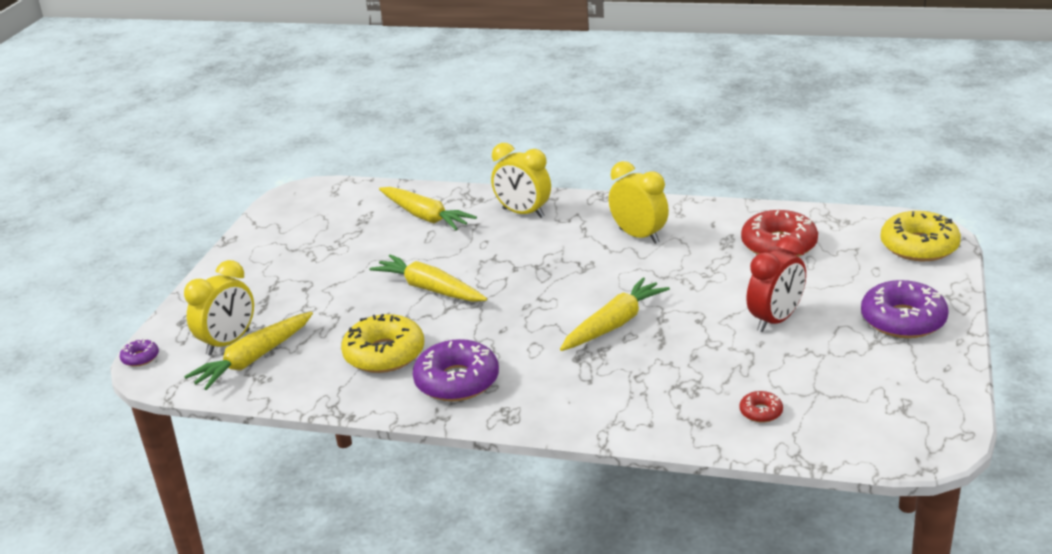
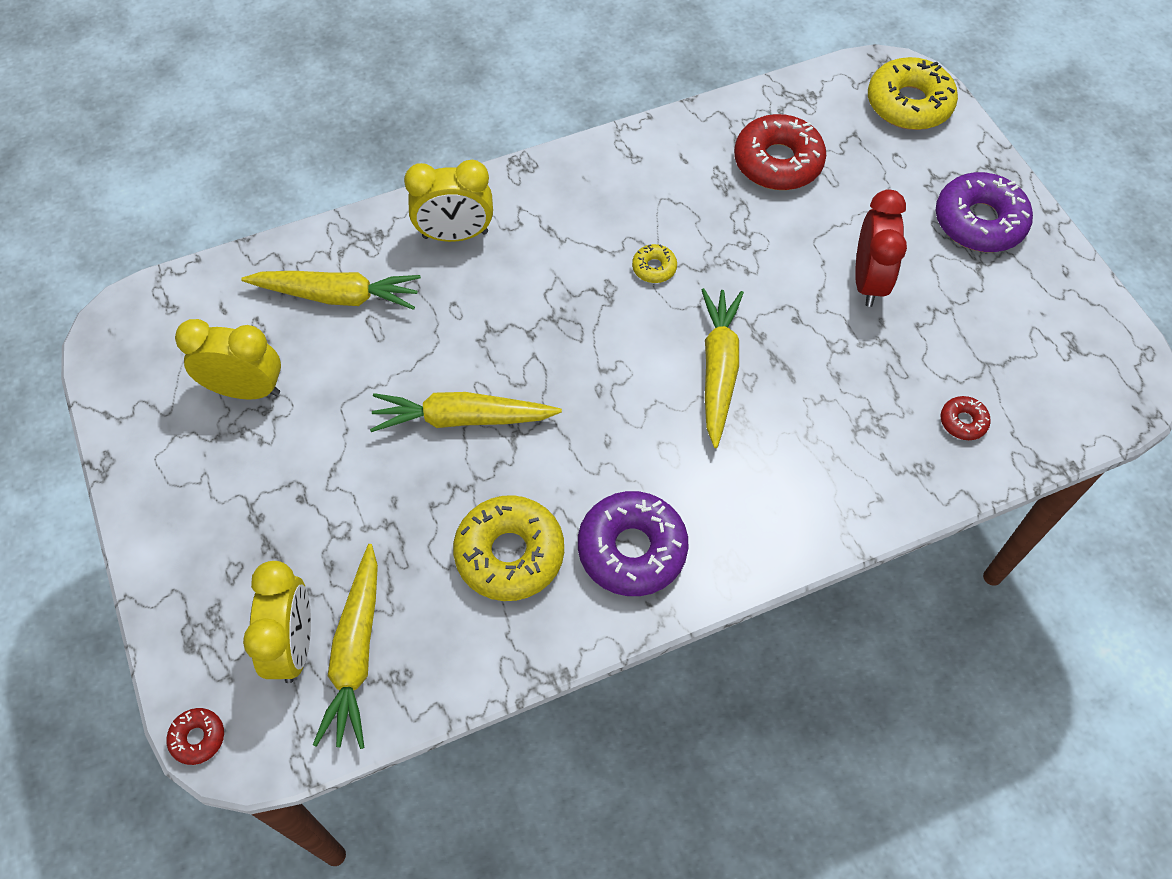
camera: 40 degrees left, 30 degrees up
(140, 358) = (198, 738): purple donut -> red donut
(629, 265) = (654, 268): none -> yellow donut
(639, 236) = (622, 214): yellow clock -> yellow clock (246, 390)

